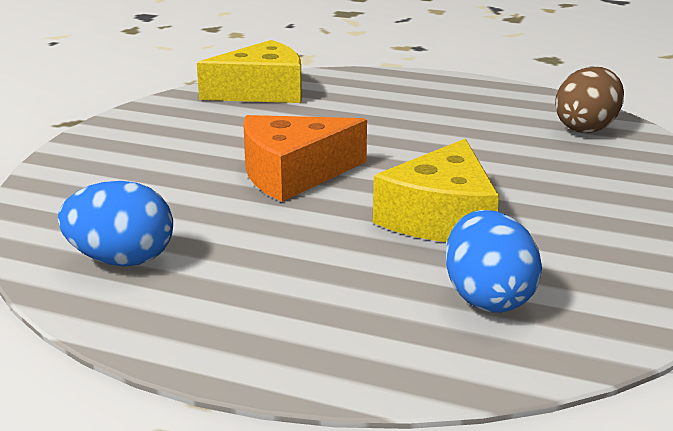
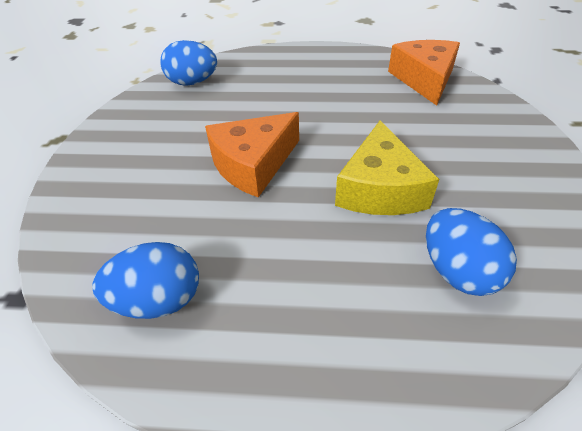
camera: 15 degrees left, 20 degrees up
(262, 91) = (192, 82): yellow cheese -> blue egg
(586, 128) = (424, 79): brown egg -> orange cheese

